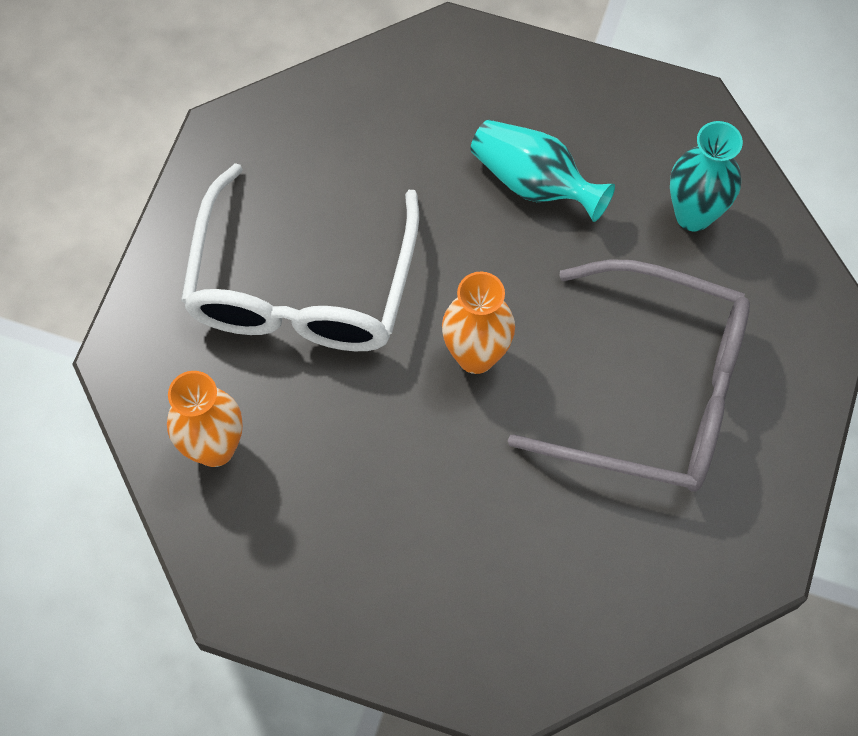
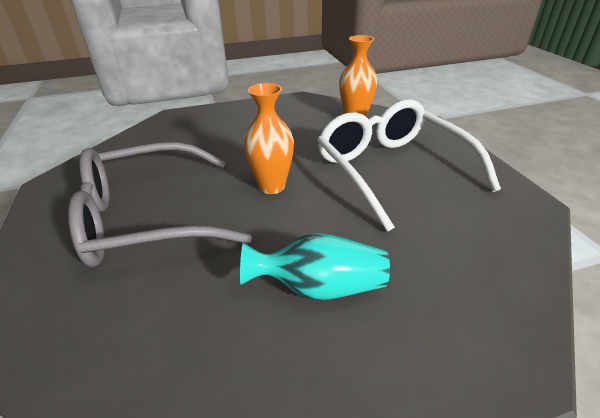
camera: 145 degrees right, 30 degrees down
(693, 215) = (161, 341): turquoise vase -> none

